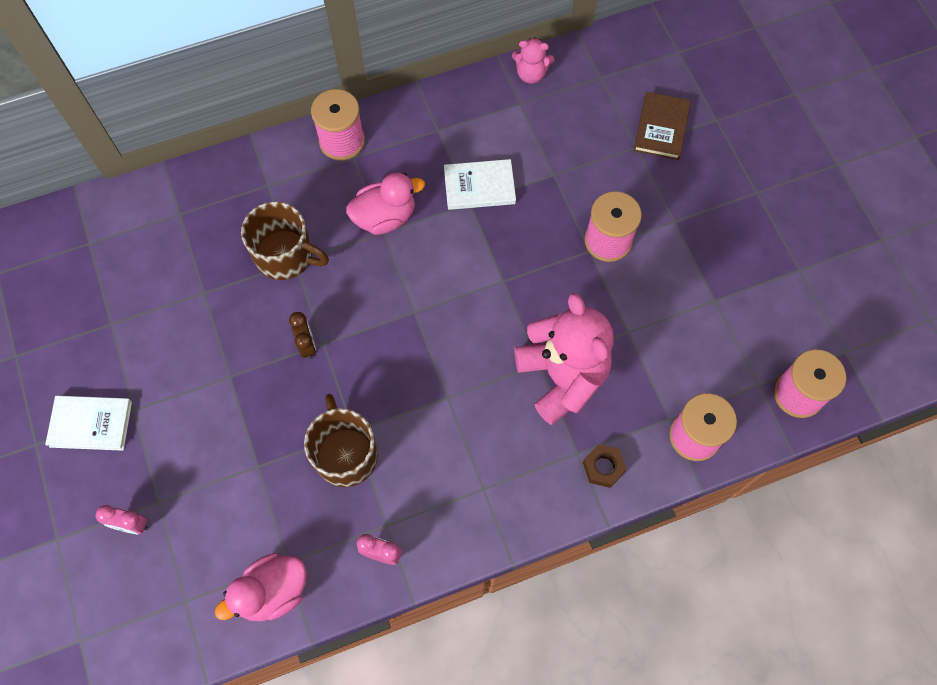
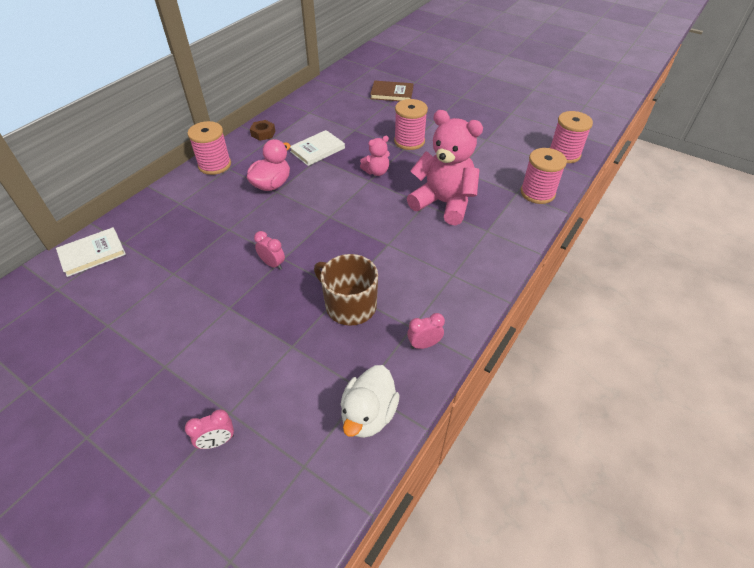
camera: 35 degrees left, 20 degrees down
(91, 424) = (132, 395): white book -> white book (92, 253)
(273, 592) = (368, 414): pink duck -> white duck
(286, 255) = (220, 229): brown mug -> none
(307, 345) = (272, 264): brown clock -> pink clock
(531, 74) = (304, 100): pink teddy bear -> pink teddy bear (376, 172)
(603, 467) = (507, 229): brown nut -> brown nut (263, 133)
(661, 128) = (392, 93): brown book -> brown book turned 60 degrees counterclockwise

